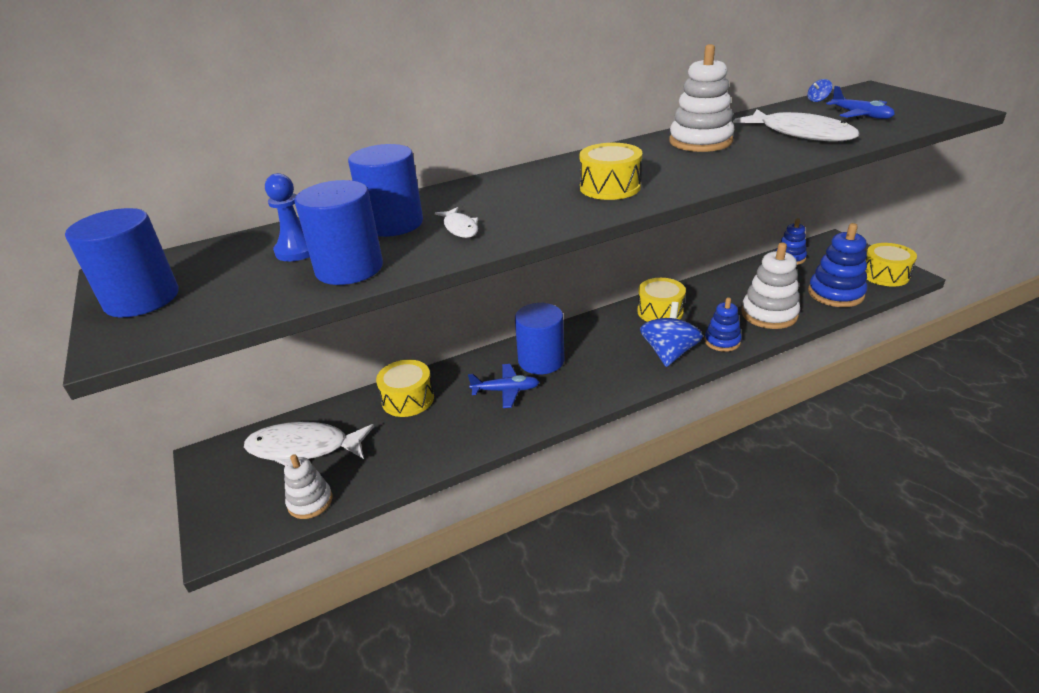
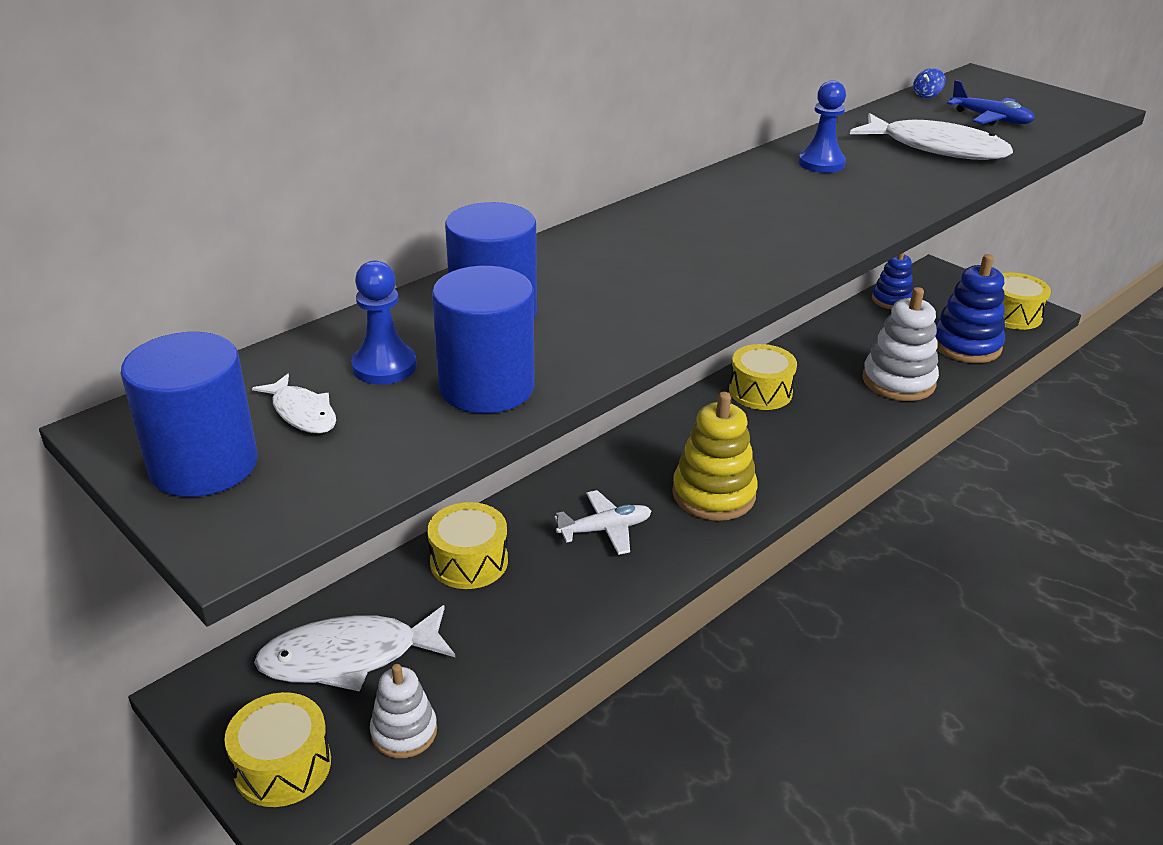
camera: 20 degrees left, 0 degrees up
(460, 228) = (595, 313): white fish -> white fish (302, 413)
(506, 390) = (605, 529): blue plane -> white plane
(541, 360) = (633, 480): blue cylinder -> none
(592, 376) = (713, 494): none -> yellow stacking toy
(610, 187) = (752, 239): yellow drum -> yellow drum (283, 766)
(669, 353) = (798, 449): blue spinning top -> none
(700, 141) = (821, 163): white stacking toy -> blue pawn
(722, 341) = (857, 425): blue stacking toy -> none

